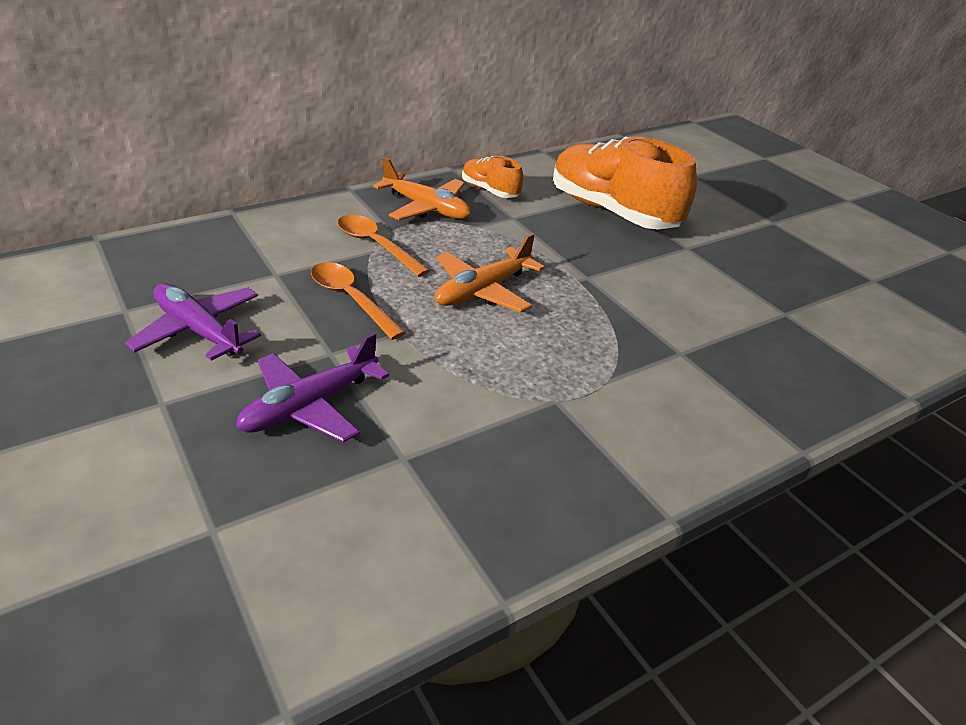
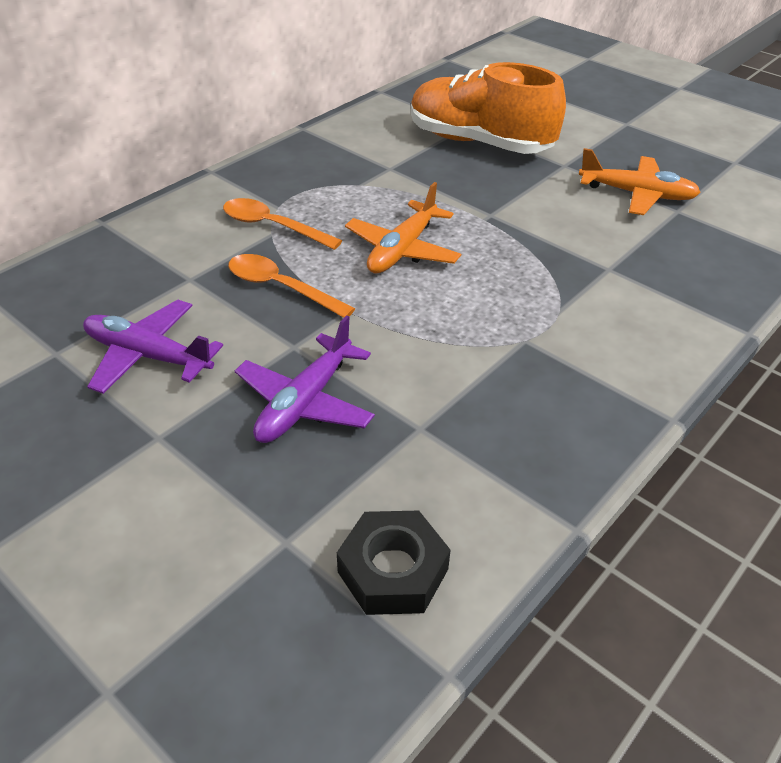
camera: 15 degrees left, 5 degrees up
(295, 588) = (393, 570): none -> black nut
(427, 208) = (300, 176): orange plane -> orange plane (637, 194)
(490, 191) = (352, 144): orange shoe -> none

